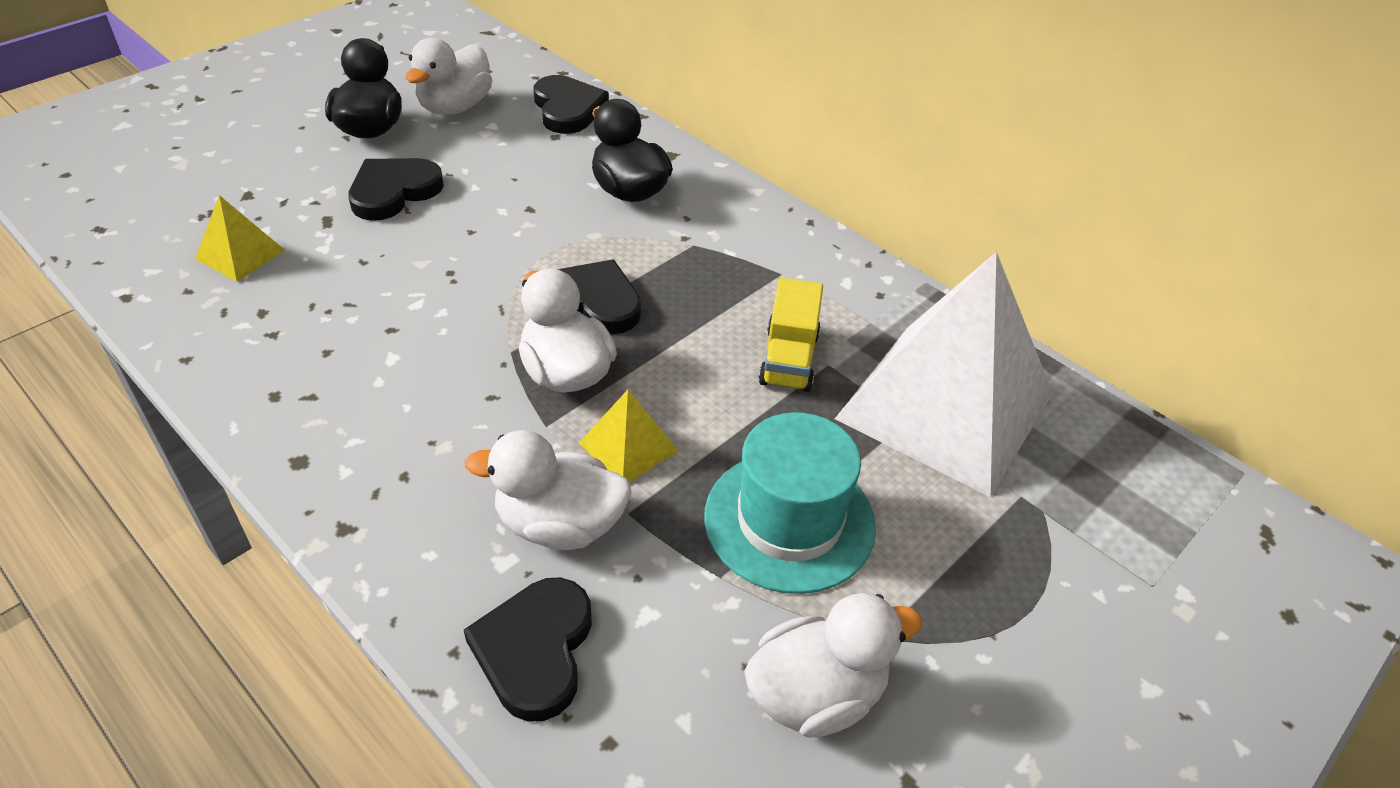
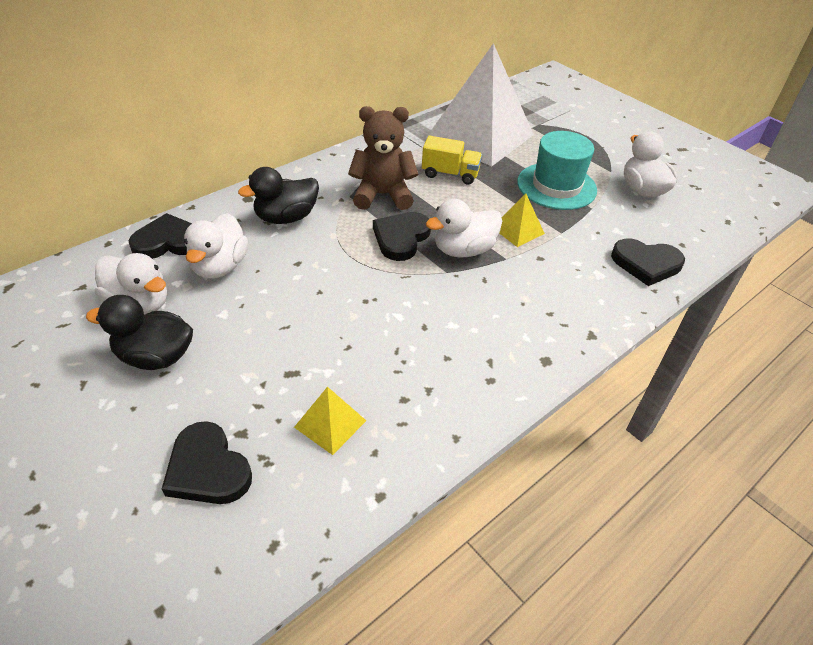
camera: 85 degrees left, 0 degrees up
(394, 192) = (260, 335): black heart -> black heart (207, 469)
(560, 524) = (573, 255): white duck -> white duck (220, 266)
(704, 279) = (382, 195): none -> brown teddy bear

